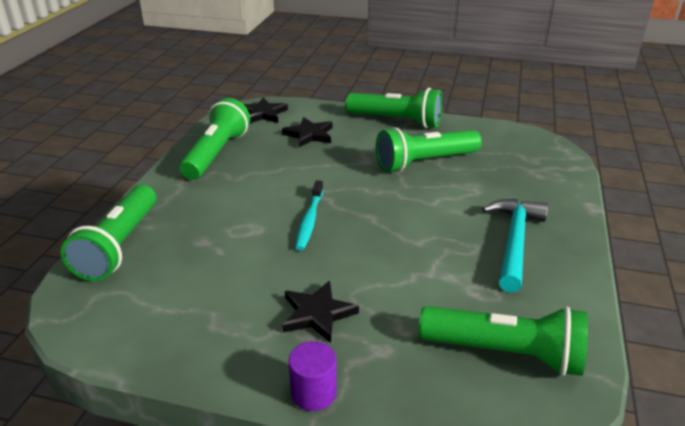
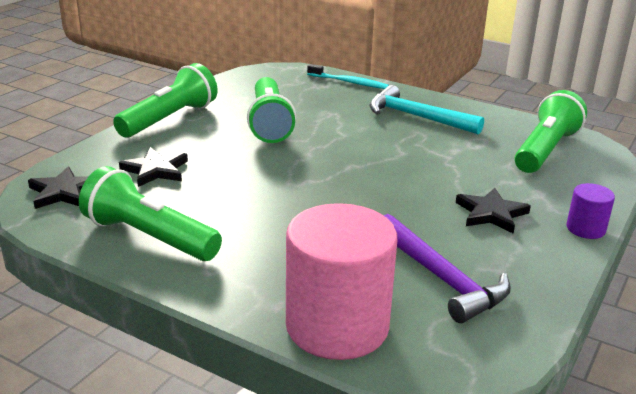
camera: 75 degrees left, 5 degrees down
(119, 246) = (337, 326): green flashlight -> pink cylinder
(191, 290) = (441, 278): none -> purple hammer
(309, 220) = (343, 196): turquoise toothbrush -> turquoise toothbrush (349, 82)

